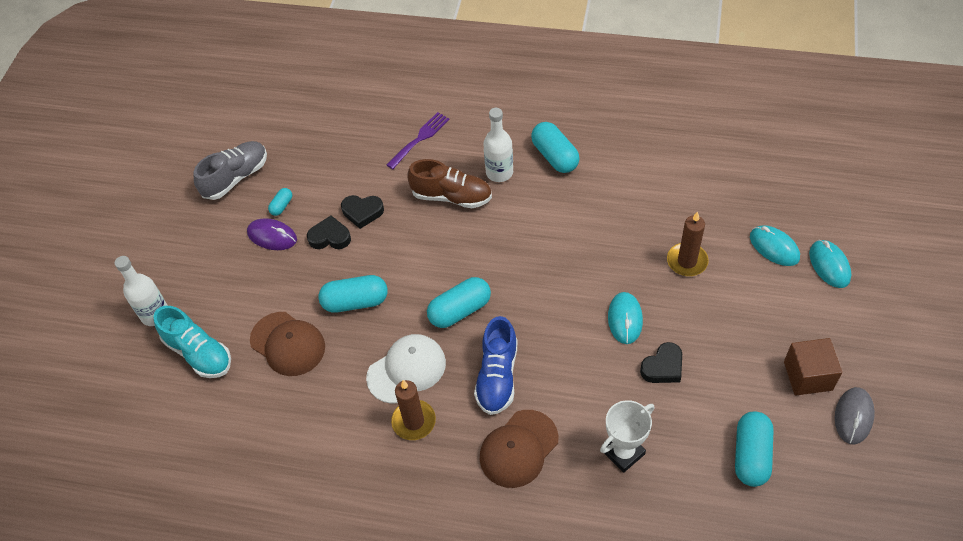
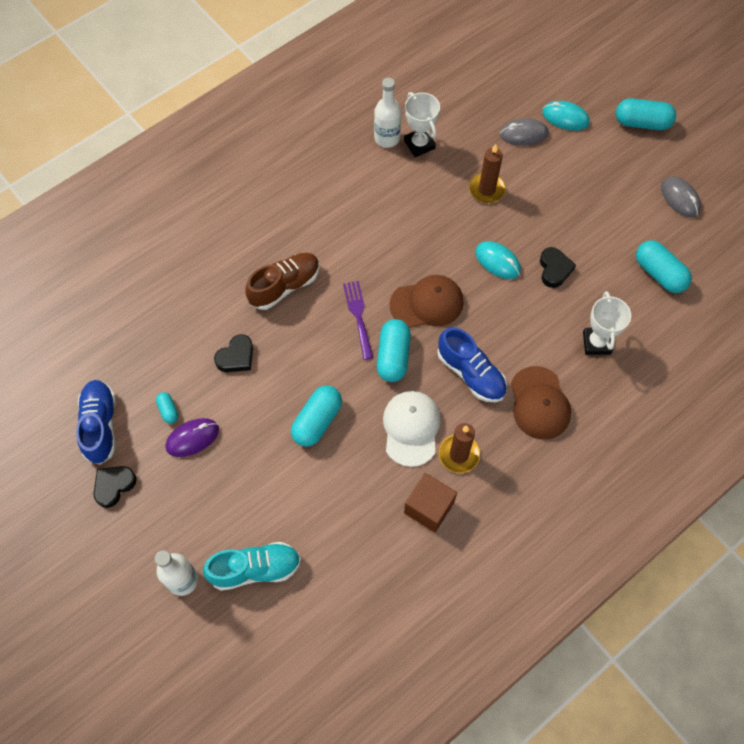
camera: 55 degrees left, 10 degrees up
(236, 177) = (100, 425): grey shoe -> blue shoe
(288, 344) = (310, 496): brown cap -> brown cap (427, 303)
(330, 237) = (237, 396): black heart -> black heart (114, 486)
(420, 138) = (205, 266): purple fork -> purple fork (358, 316)
(499, 172) = (295, 239): white bottle -> white bottle (387, 138)
(555, 156) = (318, 194): turquoise capsule -> turquoise capsule (642, 123)
(676, 185) = (419, 144): none -> white trophy
(774, 247) = (523, 134): turquoise mouse -> grey mouse
(808, 376) = (632, 197): brown cube -> brown cube (429, 507)

